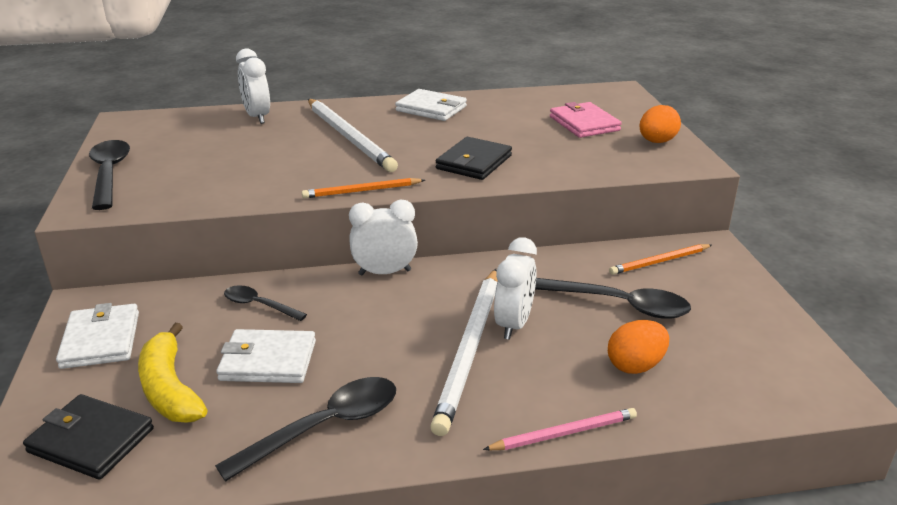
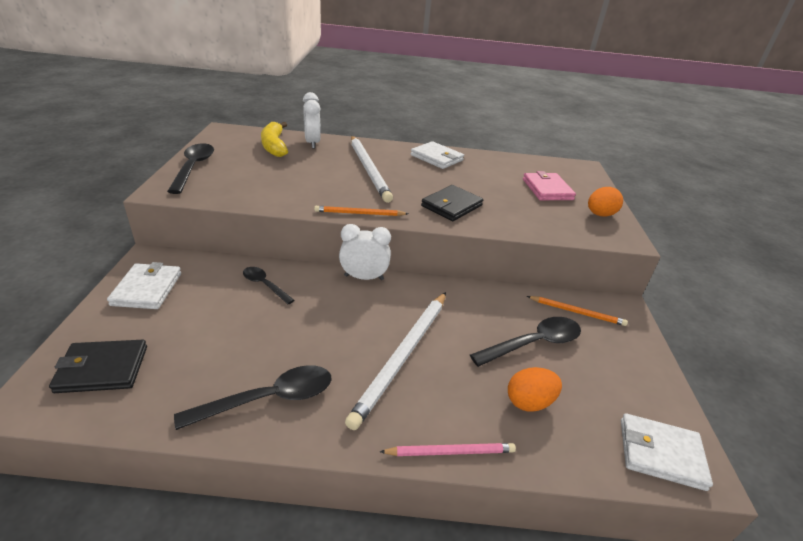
camera: 10 degrees right, 5 degrees up
(91, 440) = (102, 369): black wallet -> black wallet turned 45 degrees counterclockwise
(169, 389) = (174, 339): yellow banana -> yellow banana (274, 146)
(268, 361) = (252, 332): white wallet -> white wallet (660, 453)
(513, 324) = (444, 342): white clock -> none
(619, 305) = (533, 343): black spoon -> black spoon turned 60 degrees counterclockwise
(659, 261) = (577, 312): orange pencil -> orange pencil turned 150 degrees counterclockwise

